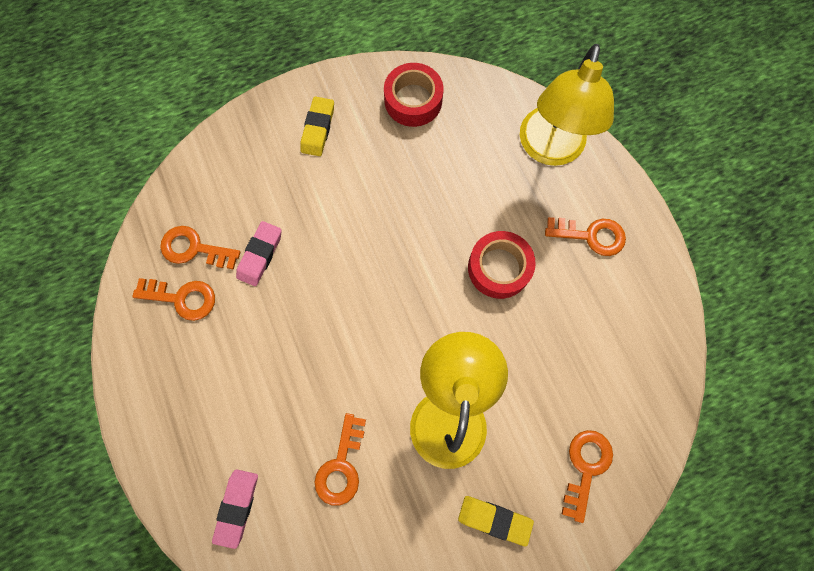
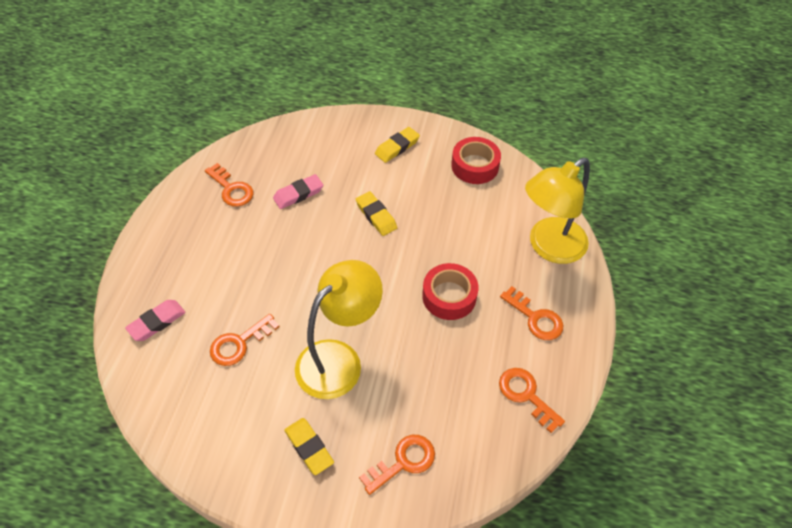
camera: 35 degrees right, 20 degrees down
(194, 249) = (263, 168): orange key -> orange key (526, 395)
(361, 226) = (376, 216): none -> yellow eraser

